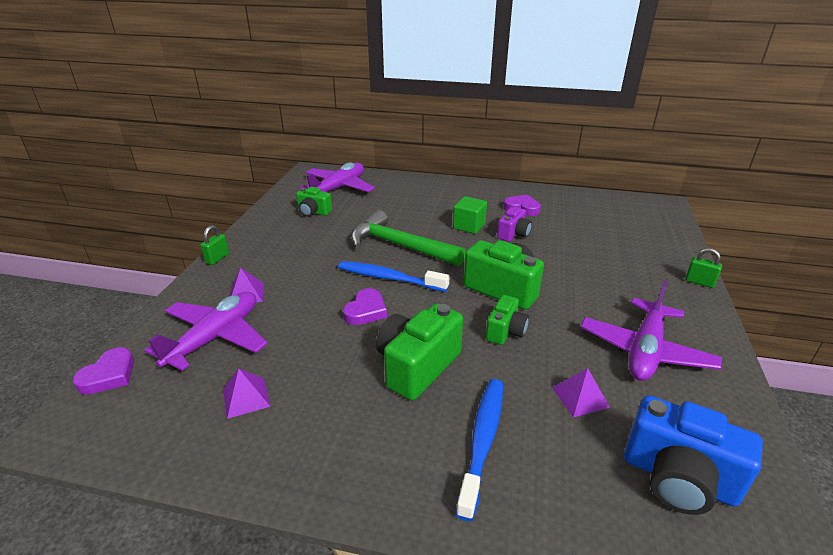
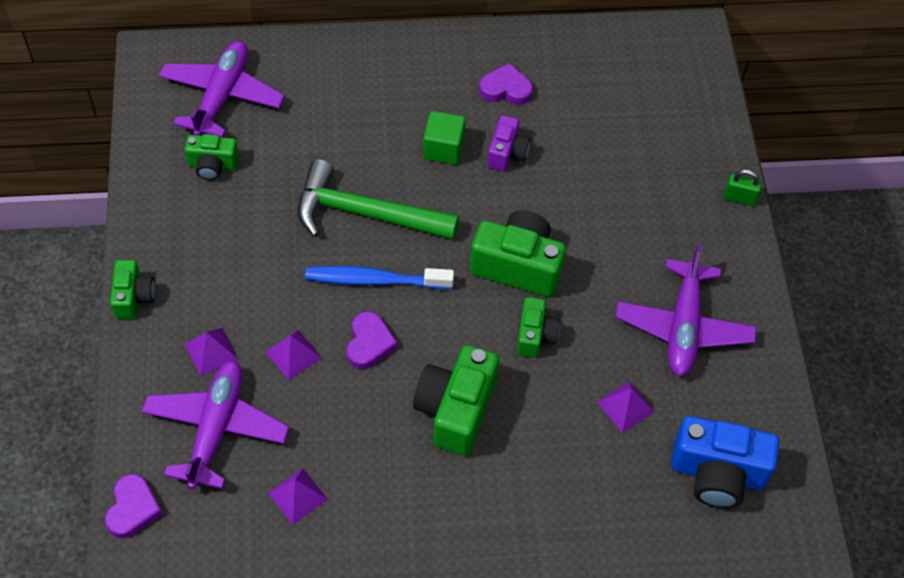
camera: 20 degrees left, 25 degrees up
(217, 258) = (133, 297): green padlock -> green camera
(304, 306) = (293, 354): none -> purple pyramid
(482, 441) = (545, 481): blue toothbrush -> none

